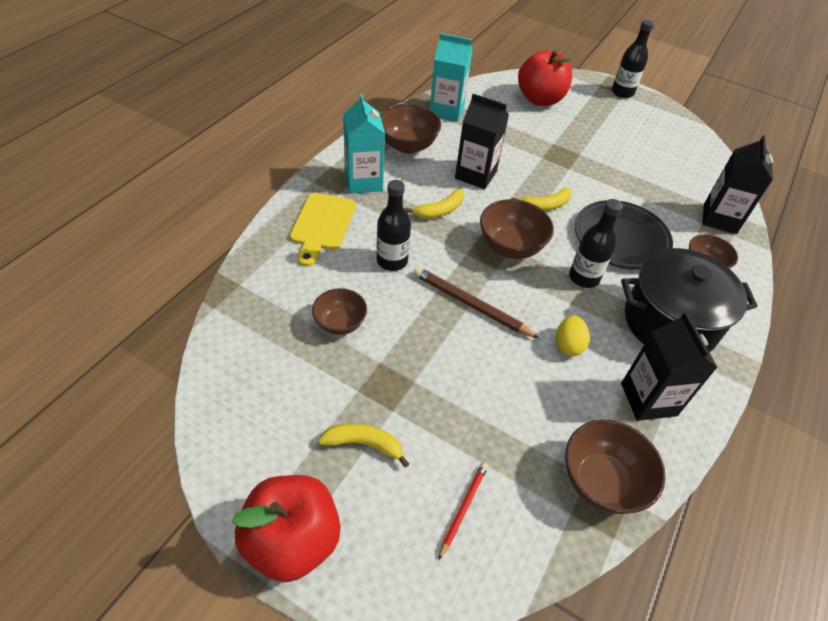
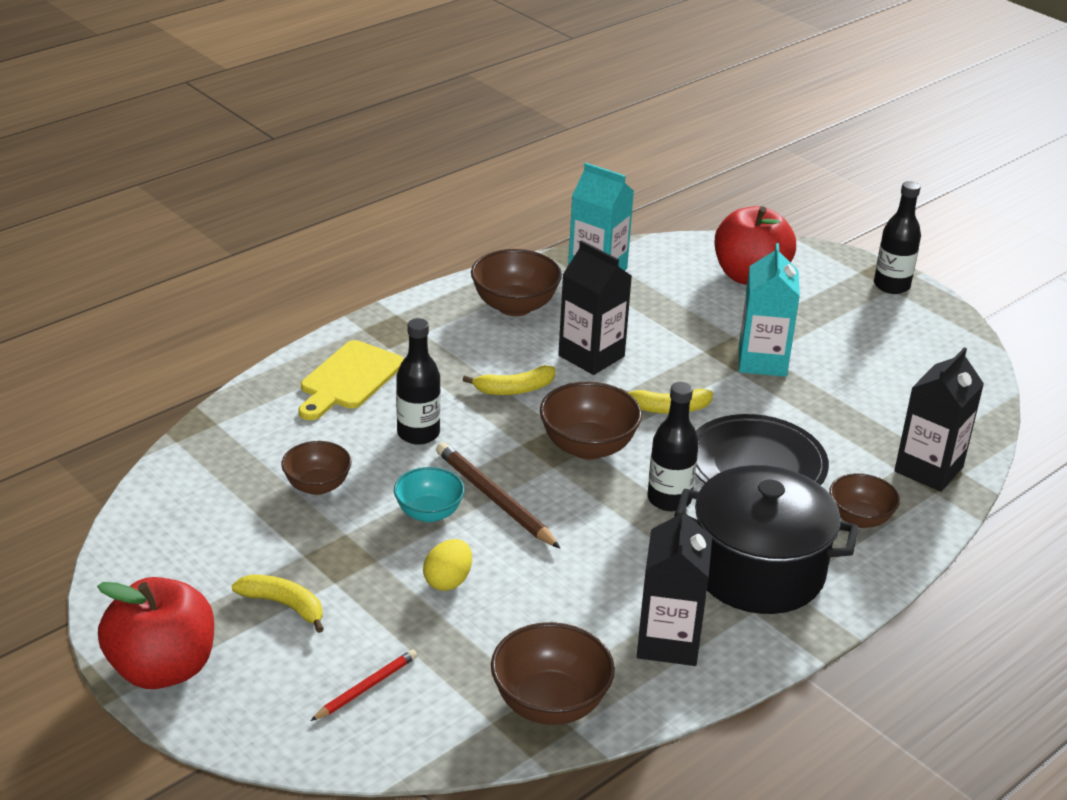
camera: 20 degrees right, 15 degrees down
(363, 181) = (430, 339): turquoise carton -> turquoise carton (762, 361)
(431, 328) = (429, 513): none -> turquoise bowl
(568, 345) = (597, 565): yellow egg -> yellow egg (448, 581)

